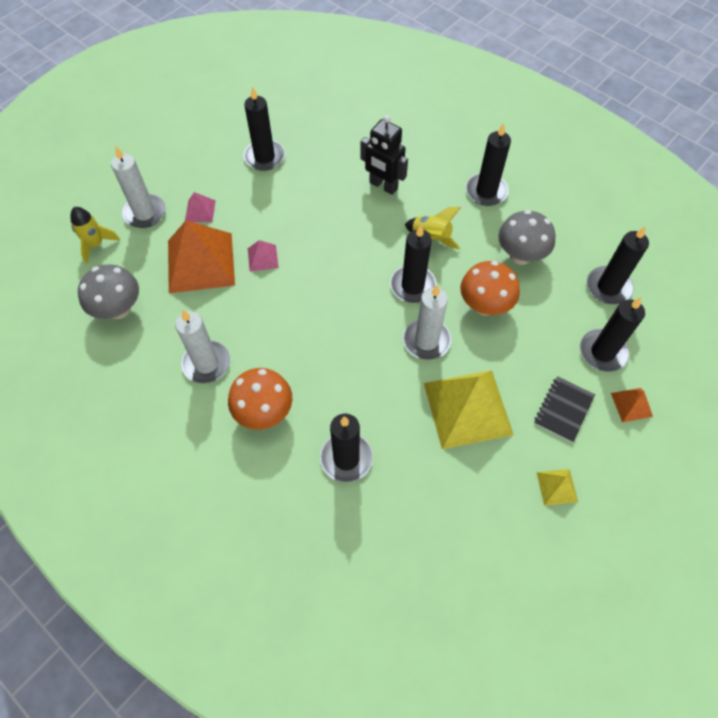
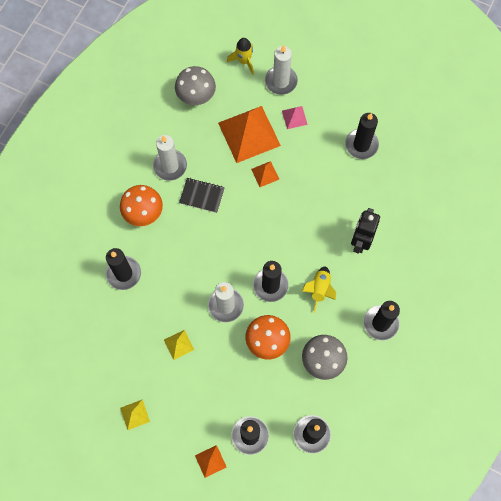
camera: 75 degrees right, 10 degrees up
(262, 258) = (265, 174): pink pyramid -> orange pyramid
(467, 408) = (179, 344): yellow pyramid -> yellow pyramid, size x0.45
(563, 410) = (194, 412): black notebook -> black notebook (202, 196)

